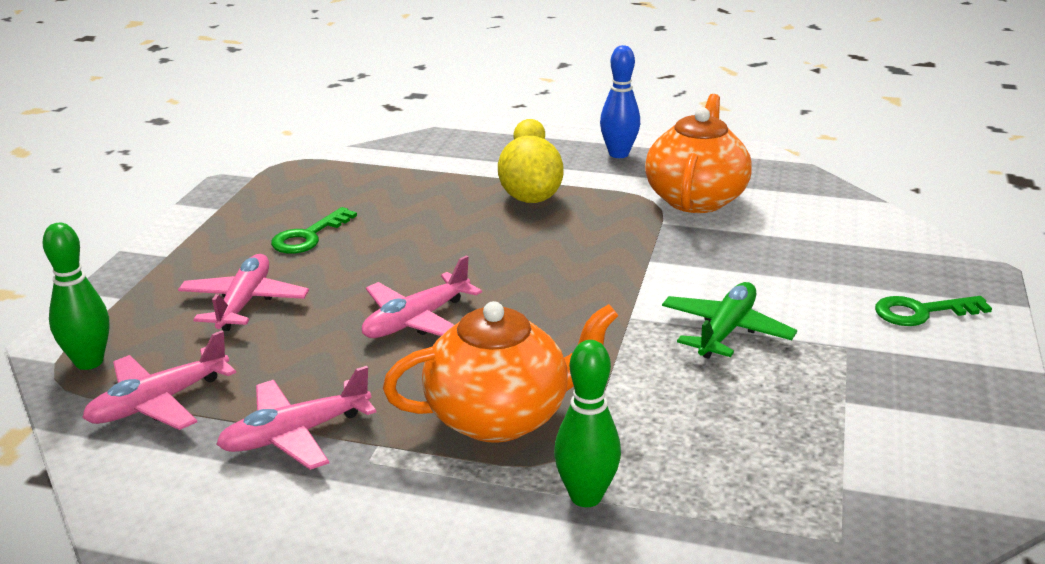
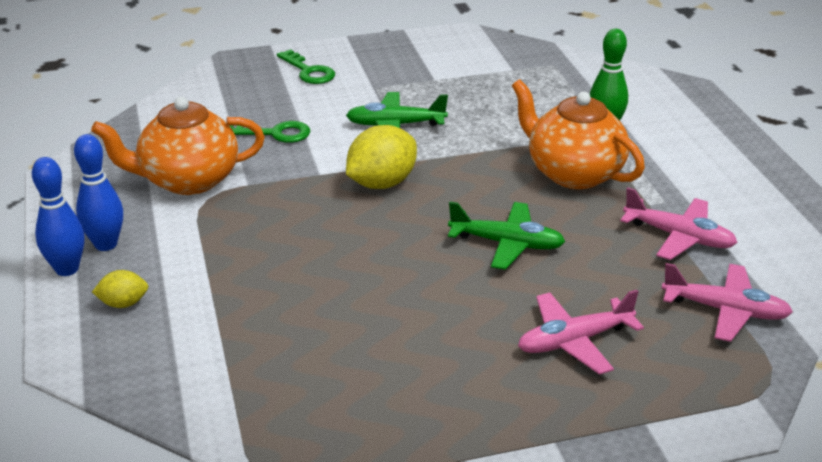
camera: 120 degrees left, 5 degrees up
(89, 362) = (734, 377): green bowling pin -> none
(308, 236) = (434, 364): green key -> green key (274, 133)
(416, 320) = (507, 244): pink plane -> green plane
(530, 198) = (249, 263): yellow lemon -> yellow lemon (382, 183)
(597, 138) = (67, 269): none -> blue bowling pin

